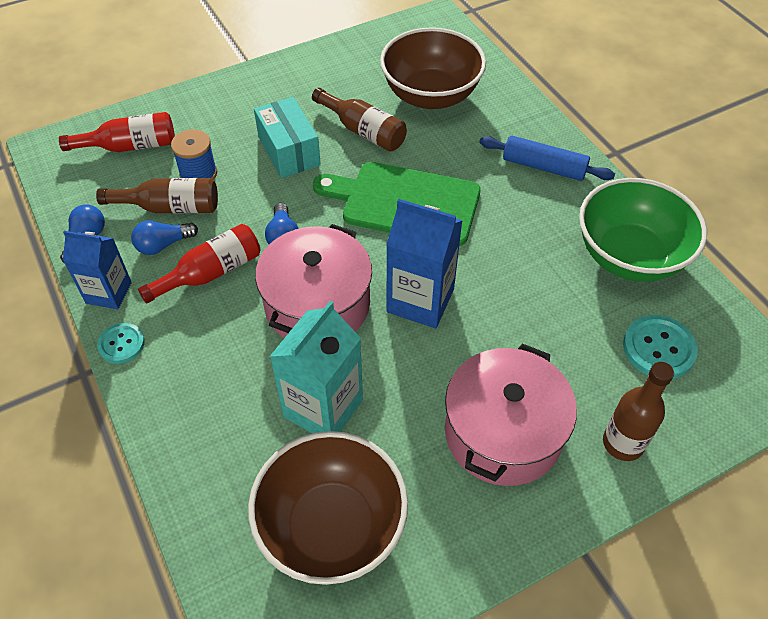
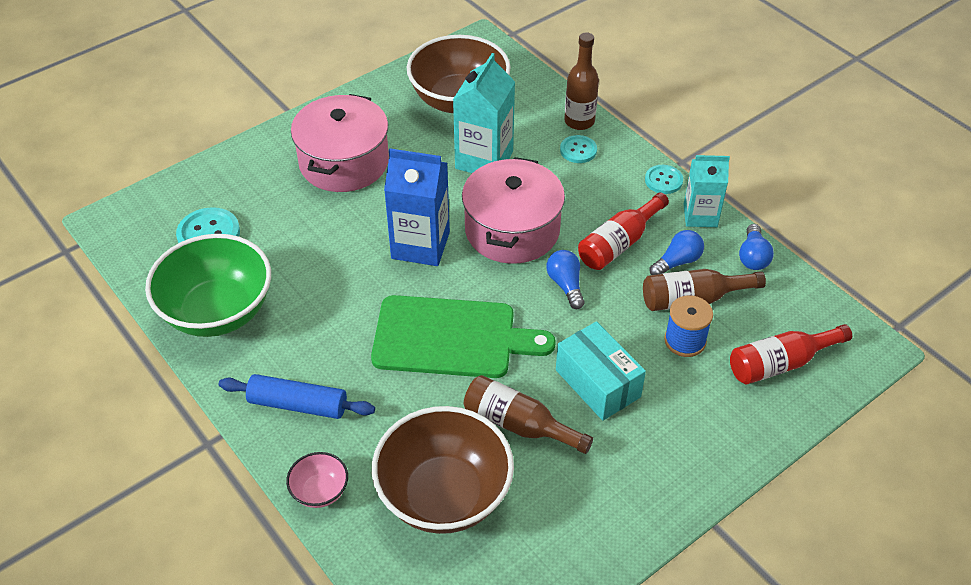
camera: 170 degrees right, 5 degrees down
(108, 293) = (700, 215): blue carton -> turquoise carton
(200, 405) = (578, 150): none -> turquoise button
(523, 108) = (320, 491): none -> pink bowl
(623, 443) = (252, 167): brown bottle -> brown bottle (579, 121)

